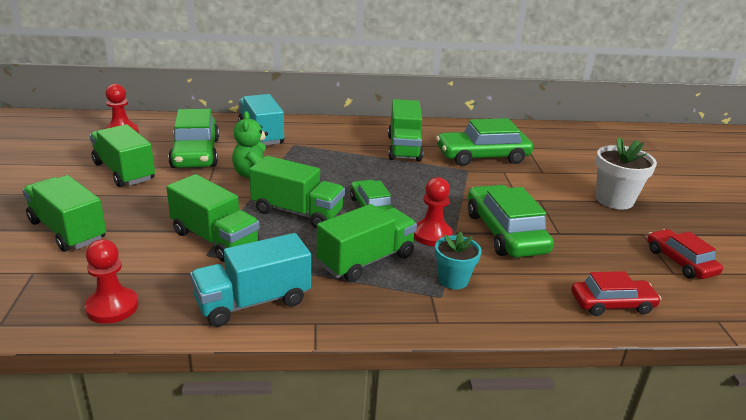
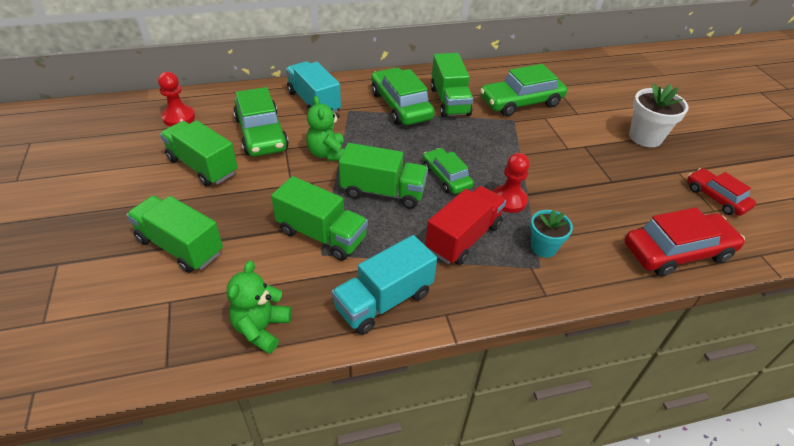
camera: 10 degrees left, 15 degrees up
(112, 307) = (261, 328): red pawn -> green teddy bear
(366, 260) = (463, 238): green truck -> red truck
(505, 233) = (568, 188): green car -> green car (401, 106)
(612, 304) = (677, 252): red car -> red car, size x1.61

